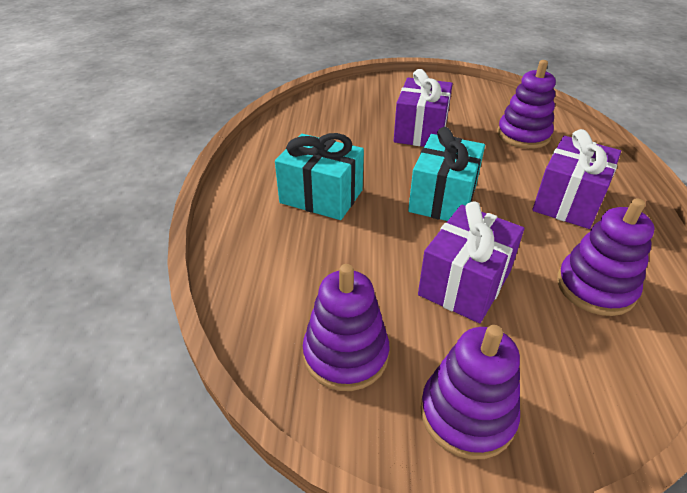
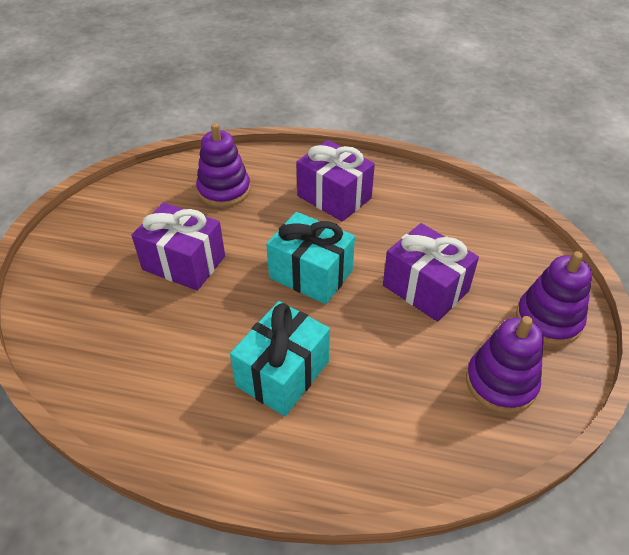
camera: 80 degrees left, 5 degrees up
(595, 287) = (434, 218): purple stacking toy -> none

